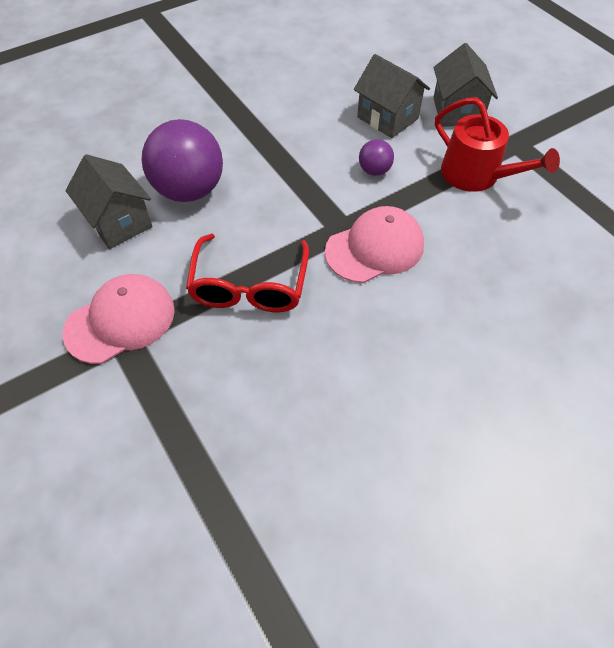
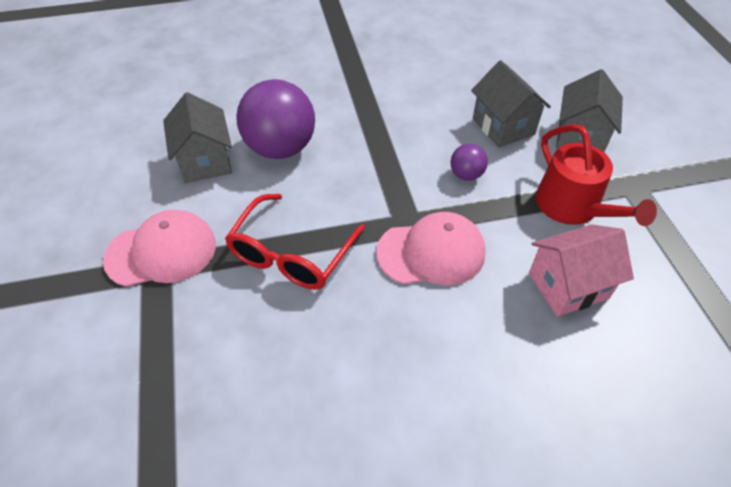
camera: 20 degrees right, 5 degrees down
(500, 243) = (568, 286): none -> pink house

